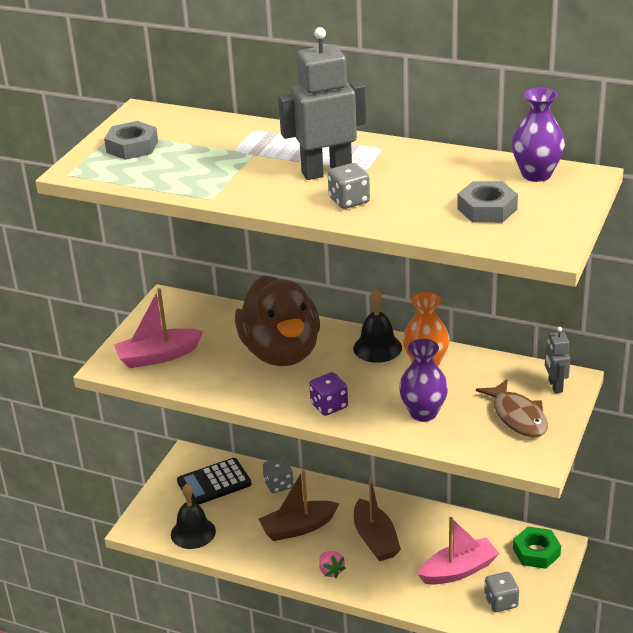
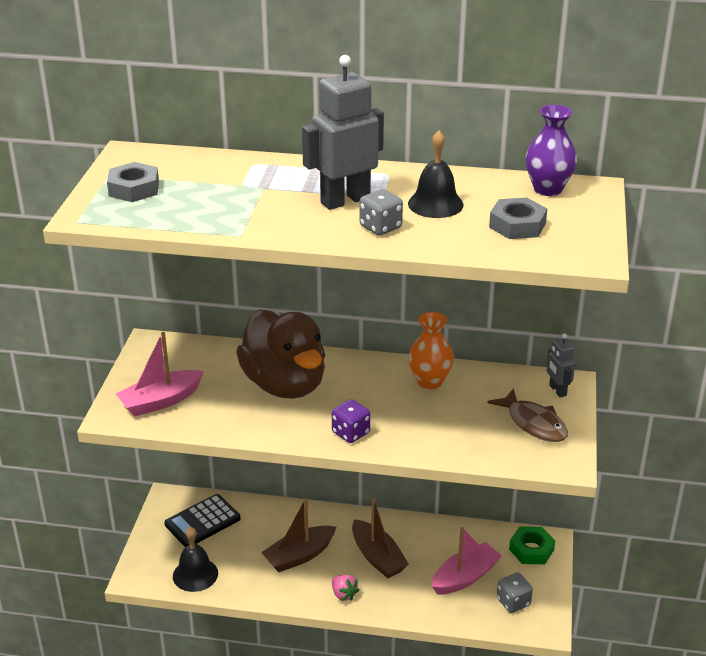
camera: 15 degrees left, 0 degrees up
(278, 485) = (268, 515): grey dice -> none
(377, 348) = (377, 370): black bell -> black bell (435, 204)
(423, 413) = (444, 430): purple vase -> none

